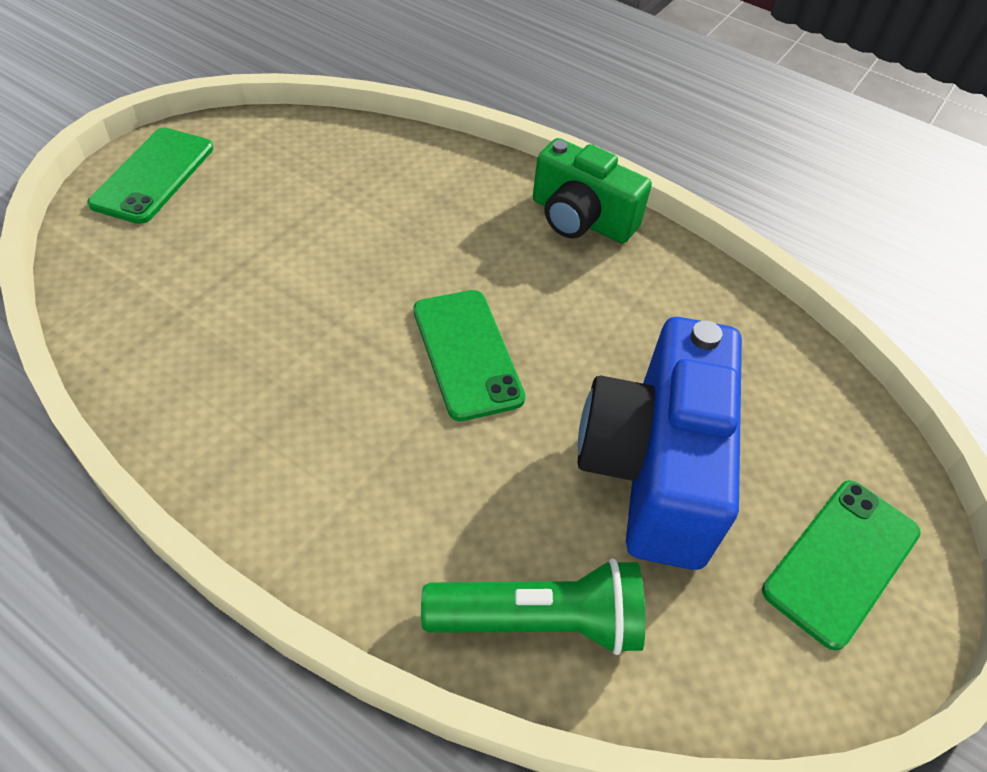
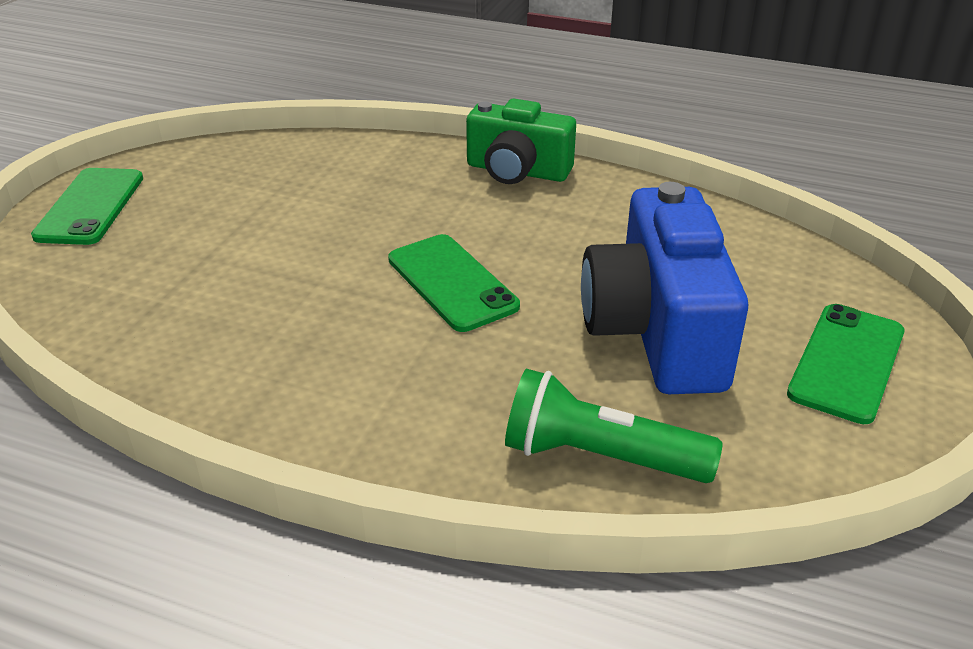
camera: 10 degrees left, 15 degrees down
(539, 620) = (599, 457): green flashlight -> green flashlight turned 150 degrees counterclockwise

